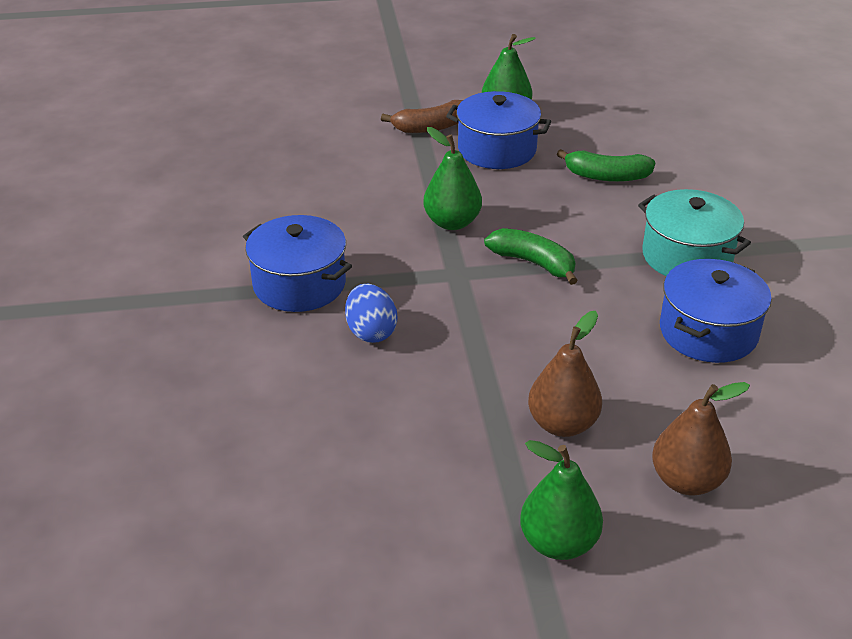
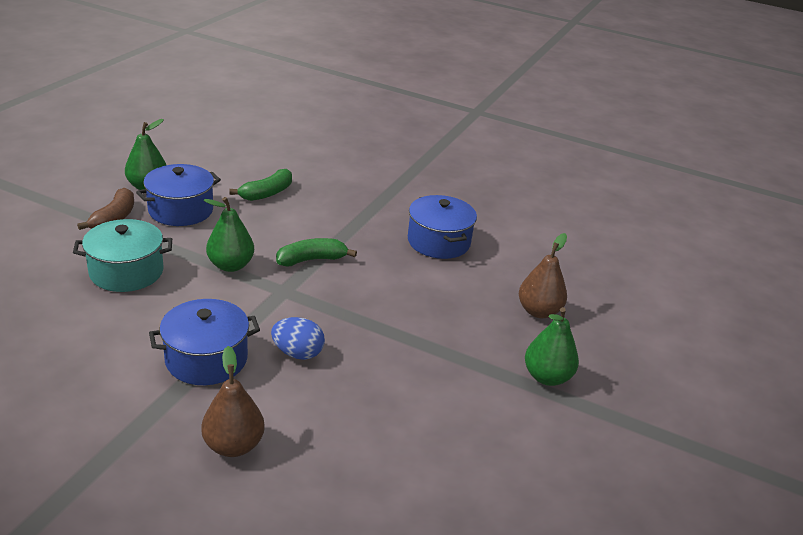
camera: 60 degrees left, 5 degrees down
(562, 424) = (459, 326): brown pear -> brown pear (233, 445)
(687, 256) = (372, 212): turquoise pot -> turquoise pot (126, 272)

